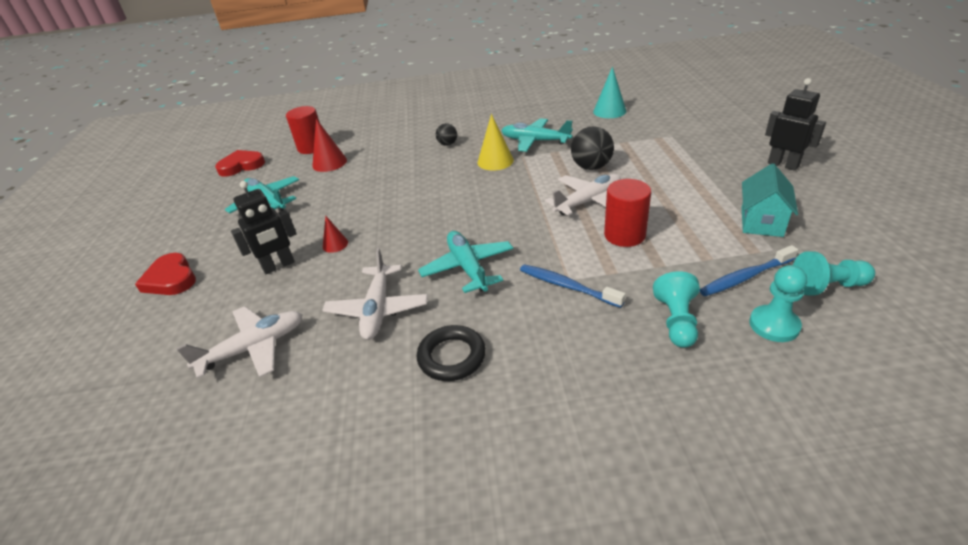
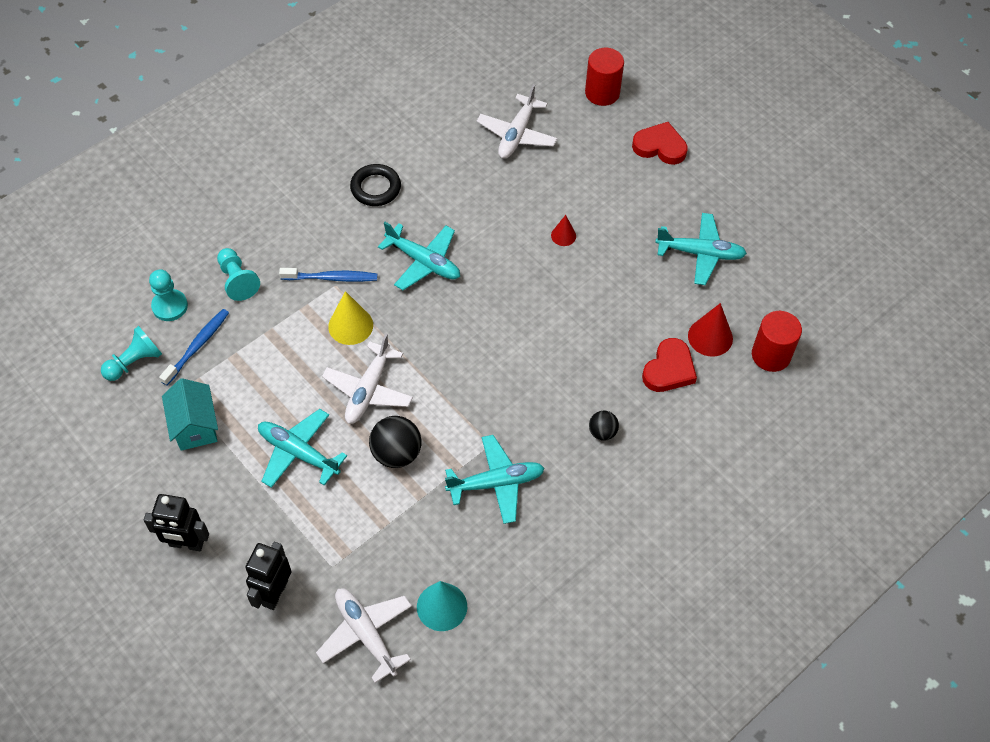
camera: 140 degrees right, 20 degrees up
(241, 166) = (811, 288): red heart -> red heart (669, 369)
(279, 266) = (585, 195): black robot -> black robot (275, 593)
(378, 309) = (460, 197): white plane -> white plane (366, 634)
(495, 161) = (514, 420): yellow cone -> yellow cone (350, 325)
(624, 235) = (312, 355): red cylinder -> red cylinder (602, 93)
(669, 185) = (298, 453): none -> turquoise plane

